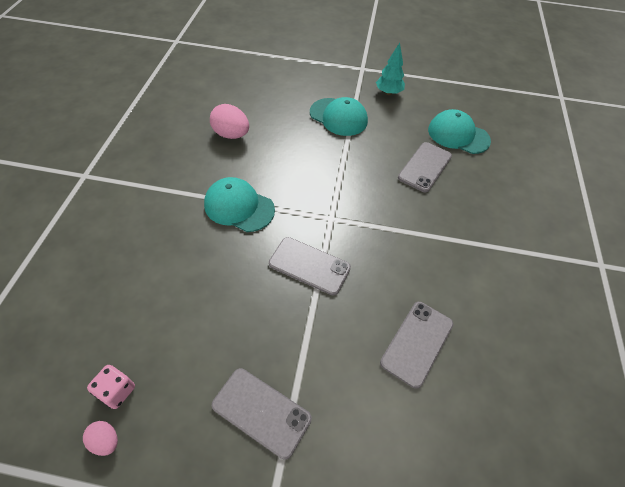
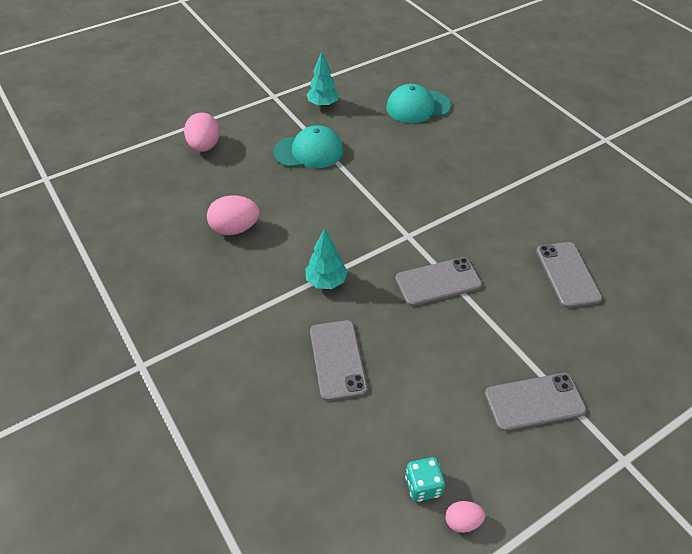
camera: 40 degrees left, 5 degrees down
(117, 391) = (423, 486): pink dice -> turquoise dice
(239, 207) = (326, 281): turquoise cap -> turquoise tree
(279, 74) = (204, 146): none -> pink egg
(425, 167) = (424, 148): grey phone -> grey phone (337, 359)

